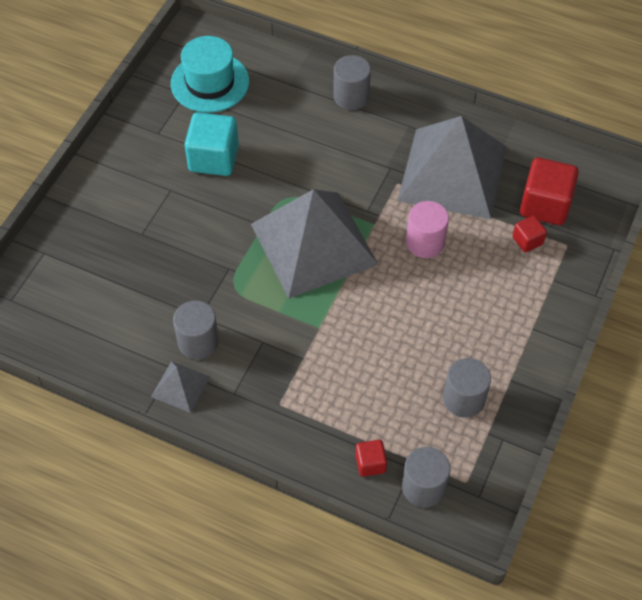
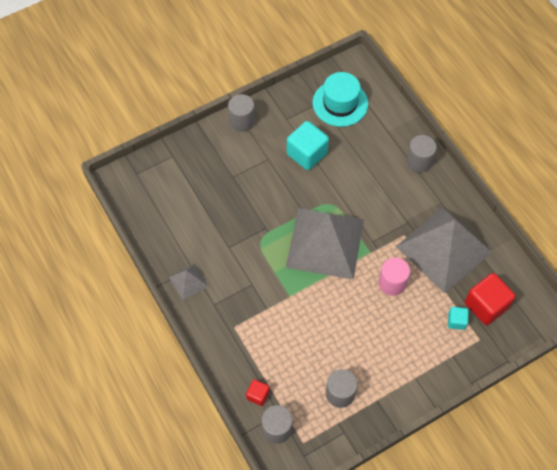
camera: 35 degrees right, 5 degrees up
(198, 342) = (216, 261): grey cylinder -> grey cylinder (242, 121)
(527, 241) = (456, 321): red cube -> turquoise cube

